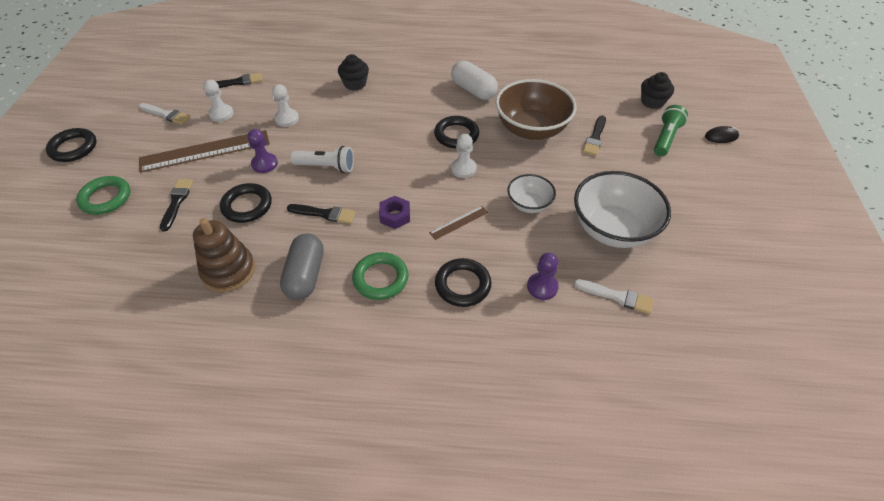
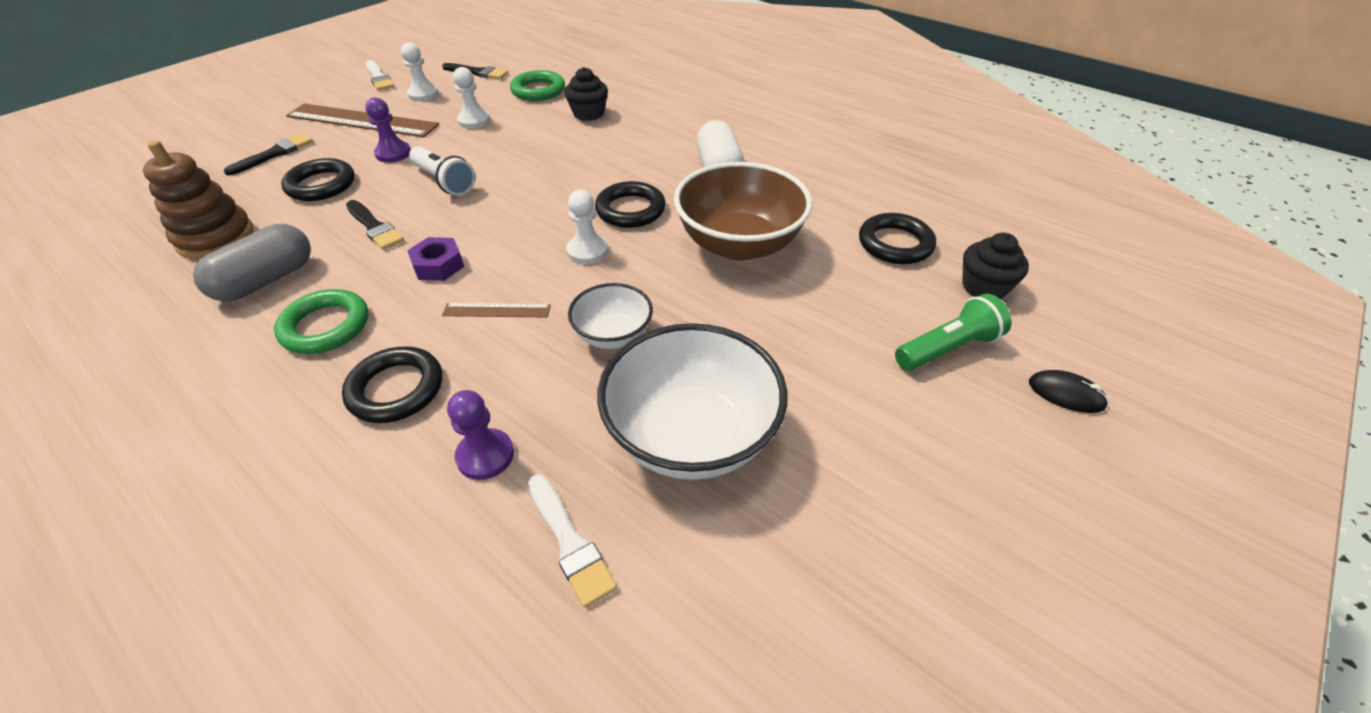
camera: 35 degrees right, 5 degrees down
(73, 148) = (273, 77): black ring -> black ring (895, 244)
(106, 198) = (231, 126): green ring -> green ring (538, 90)
(595, 138) = (823, 295): black brush -> none

